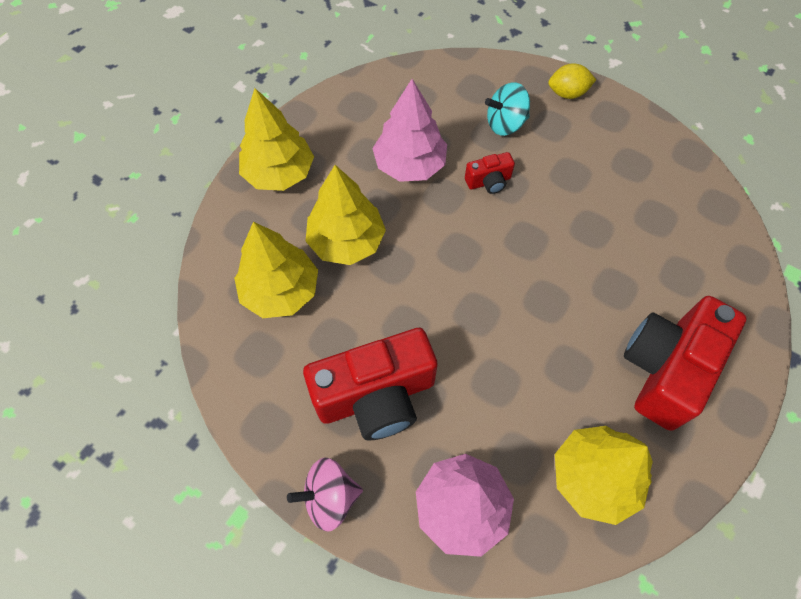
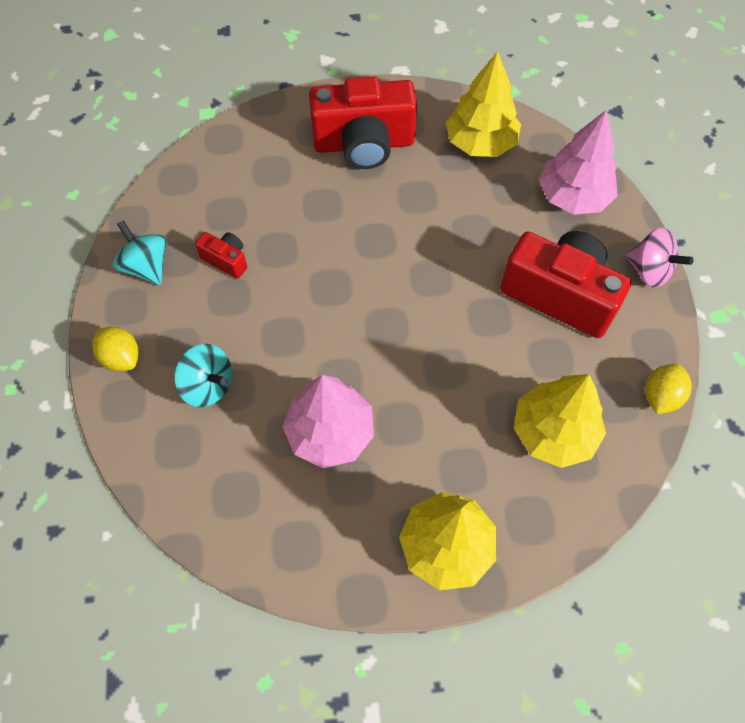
camera: 130 degrees left, 0 degrees up
(229, 389) = (661, 396): none -> yellow lemon
(346, 241) = (459, 420): yellow tree -> none
(488, 182) = (292, 353): red camera -> red camera (226, 260)
(638, 143) = (146, 266): none -> turquoise spinning top

